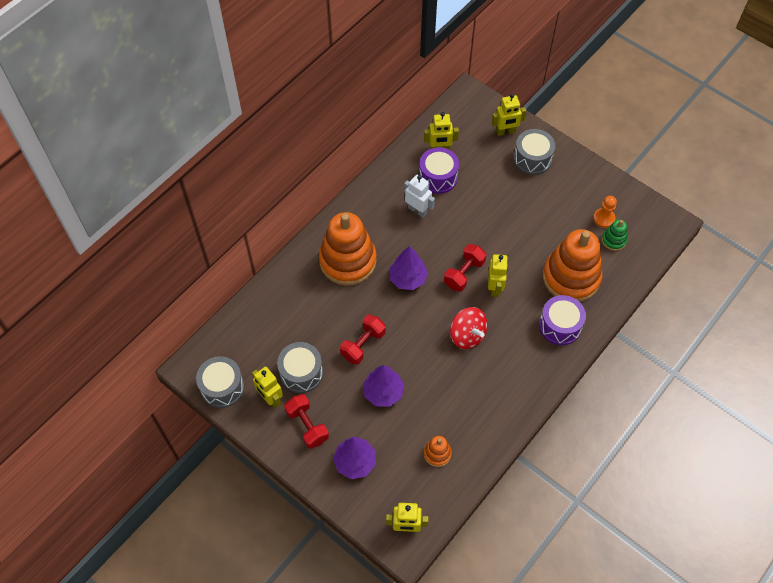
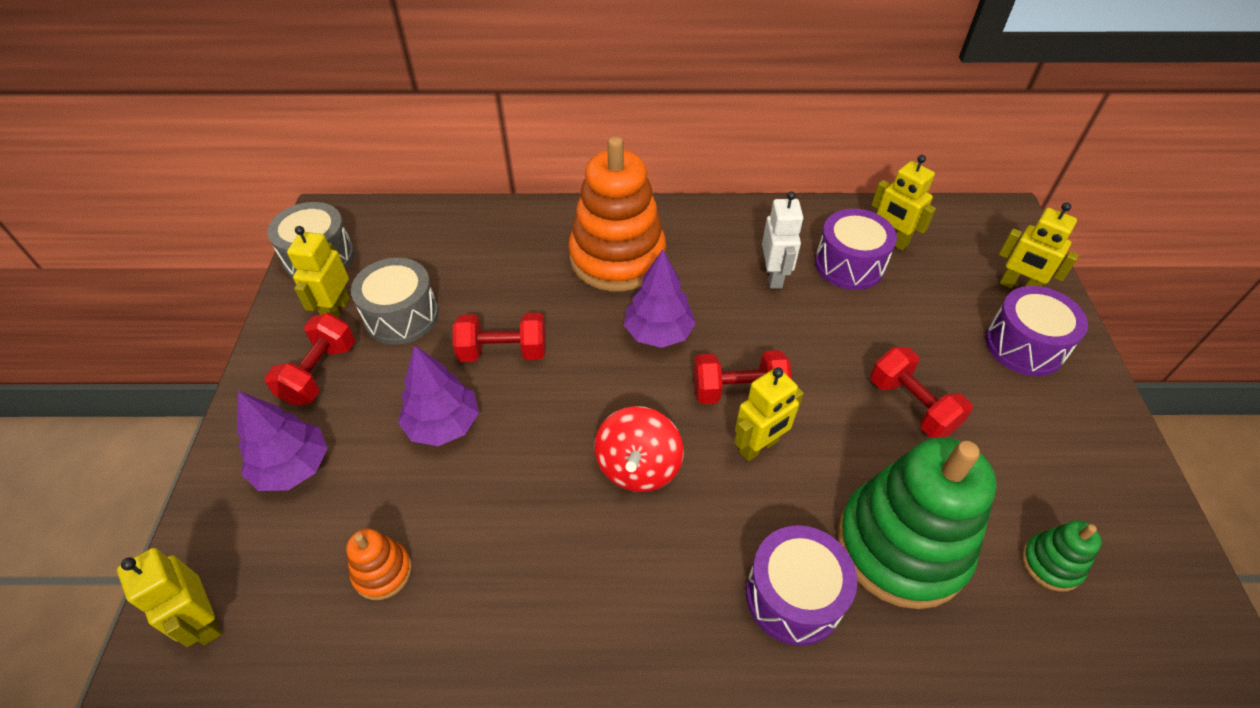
camera: 50 degrees right, 10 degrees down
(523, 221) = (912, 405): none -> red dumbbell
(532, 159) = (1024, 346): grey drum -> purple drum
(571, 277) = (901, 546): orange stacking toy -> green stacking toy
(604, 218) = (1067, 517): orange pawn -> none

